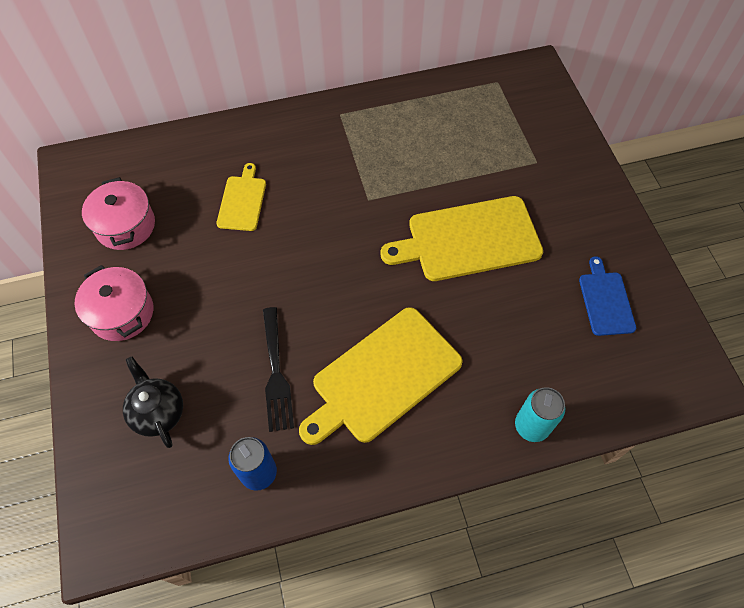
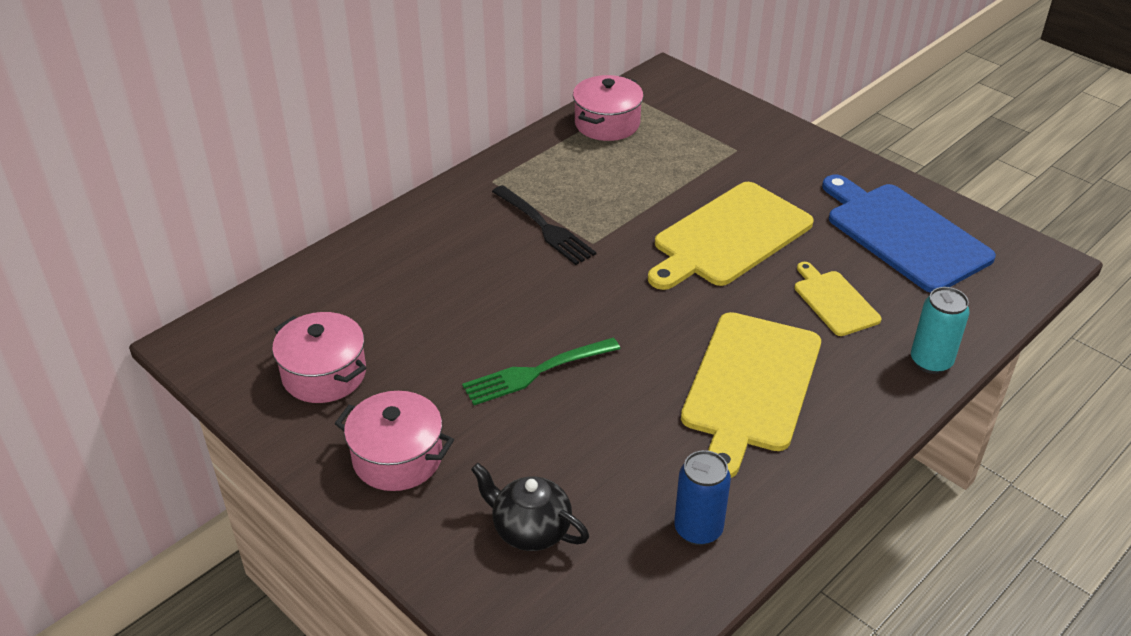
camera: 30 degrees left, 20 degrees down
(242, 201) = (449, 297): yellow cutting board -> yellow cutting board (834, 301)
(251, 290) = (536, 372): none -> green fork
(276, 373) = (633, 433): black fork -> black fork (544, 227)
(458, 96) = (607, 123): none -> pink pot
(605, 300) = (903, 234): blue cutting board -> blue cutting board, size x1.88

